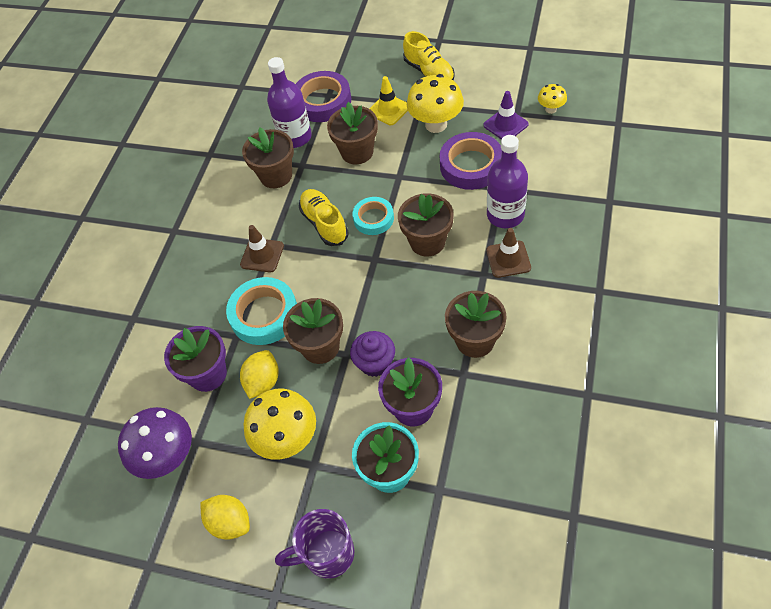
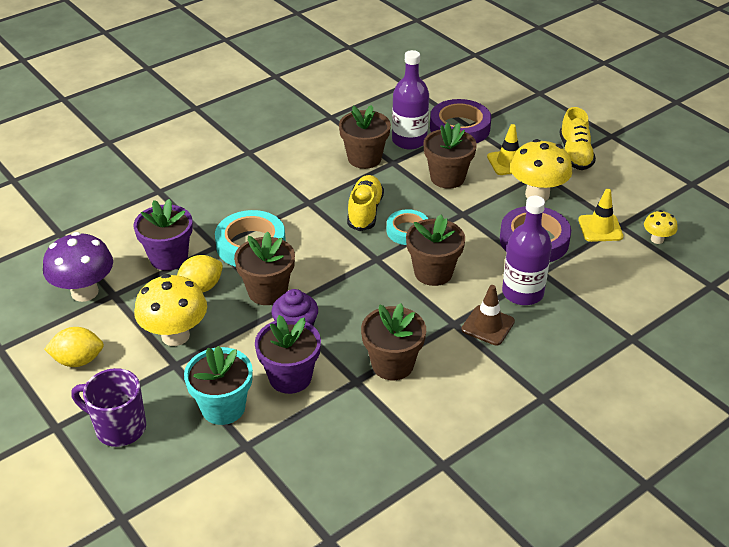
camera: 30 degrees right, 15 degrees down
(230, 523) = (78, 360): yellow lemon -> yellow lemon turned 75 degrees counterclockwise
(262, 255) = (294, 205): brown traffic cone -> none
(505, 125) = (600, 228): purple traffic cone -> yellow traffic cone

